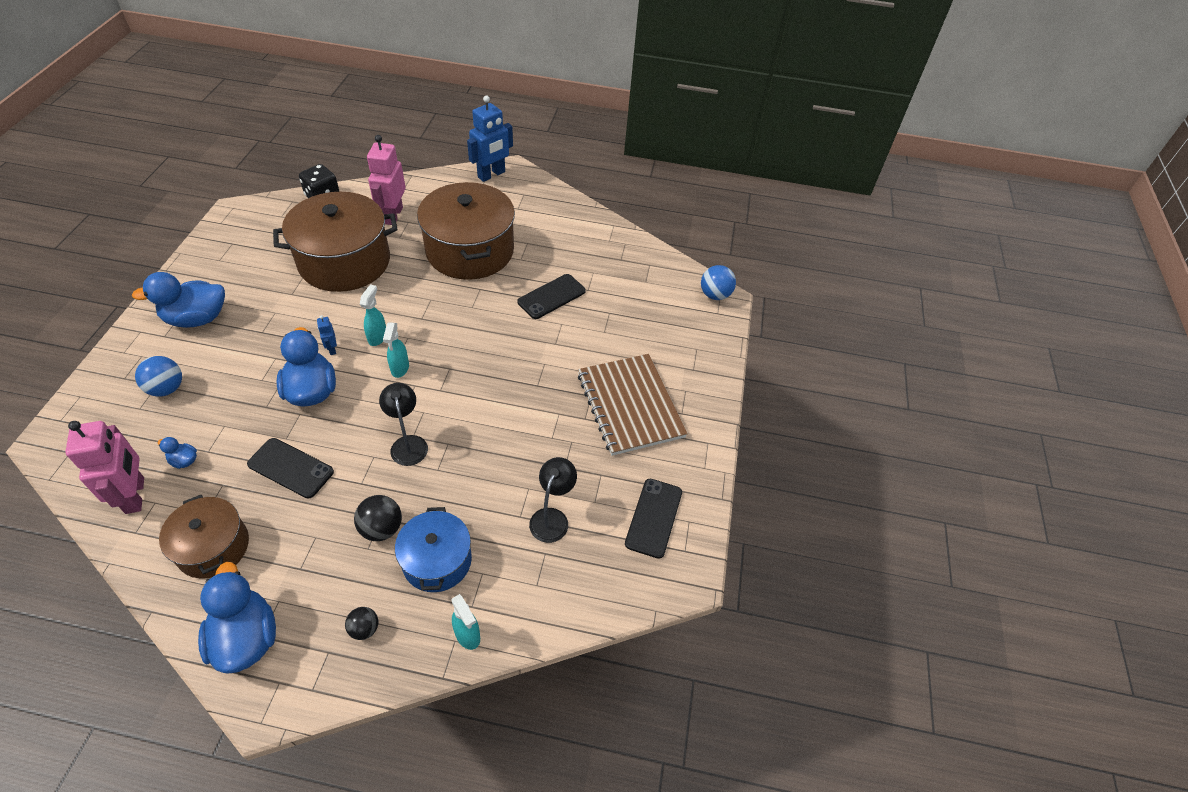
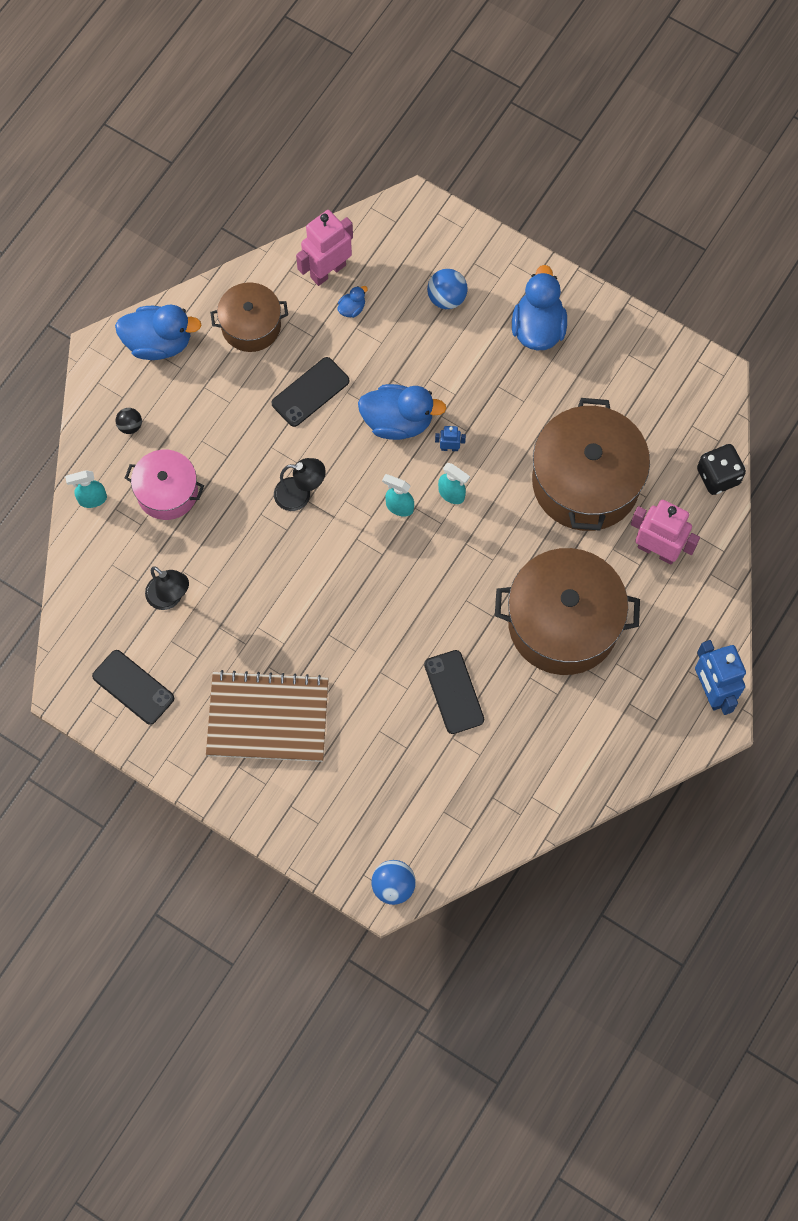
camera: 115 degrees right, 20 degrees up
(135, 495) = (328, 271): pink robot -> pink robot turned 135 degrees clockwise
(382, 528) = (216, 455): black ball -> none
(437, 561) = (167, 492): blue pot -> pink pot

